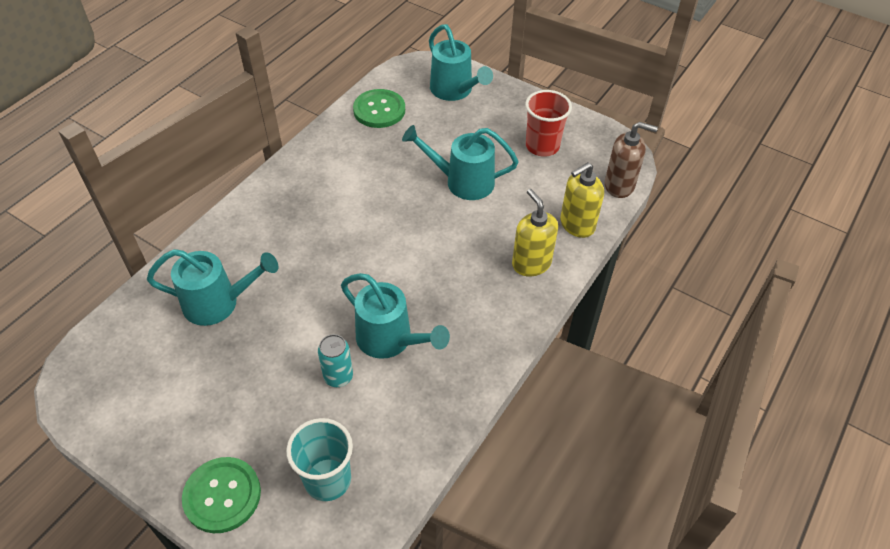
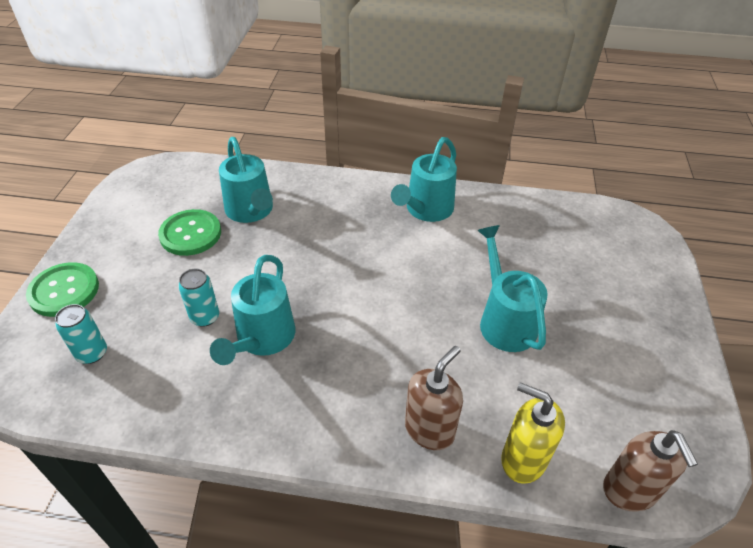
camera: 65 degrees right, 5 degrees down
(327, 479) = (92, 353): turquoise cup -> turquoise can
(379, 110) = (546, 219): green button -> green button (190, 234)
(455, 91) = (630, 265): turquoise watering can -> turquoise watering can (425, 210)
(531, 263) = (429, 429): yellow soap dispenser -> brown soap dispenser
(542, 146) = (622, 376): red cup -> none

